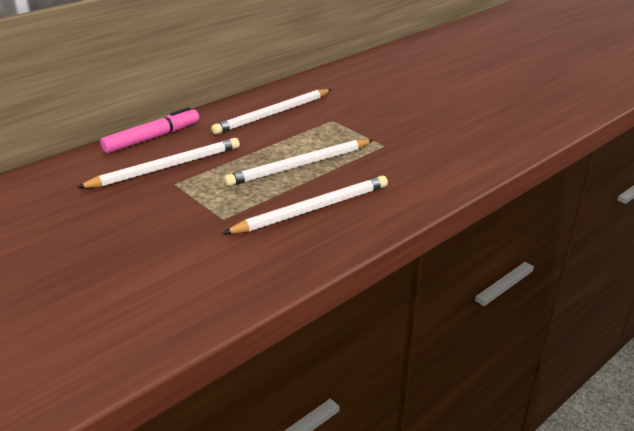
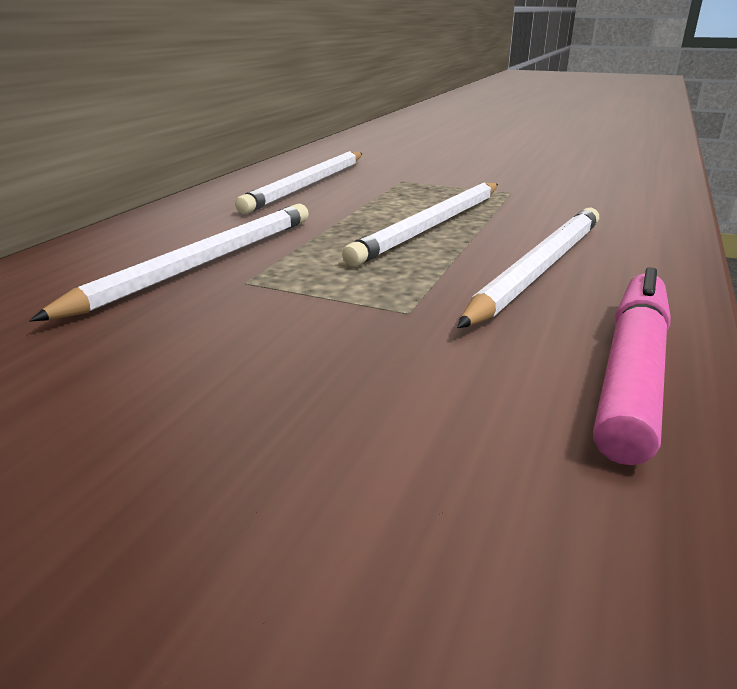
camera: 25 degrees left, 5 degrees down
(152, 138) = (132, 233): pink marker -> pink marker (632, 373)

